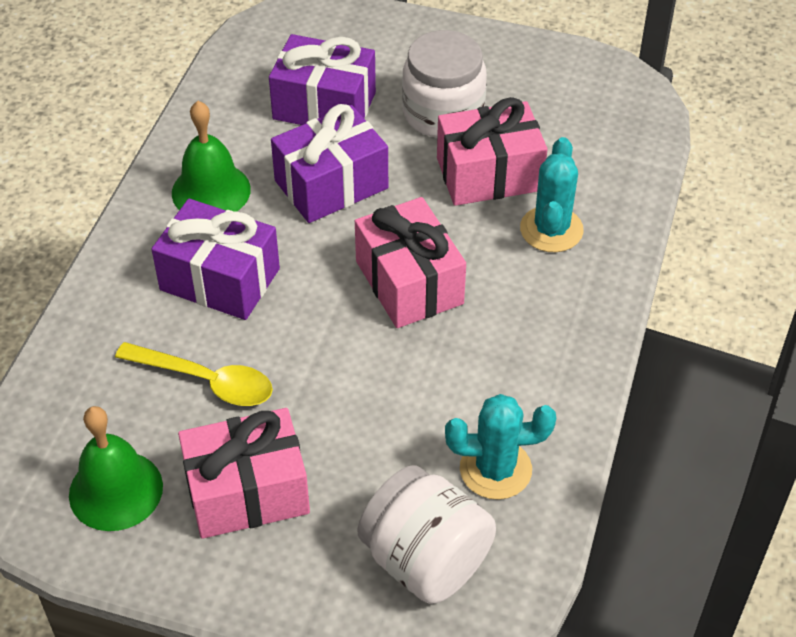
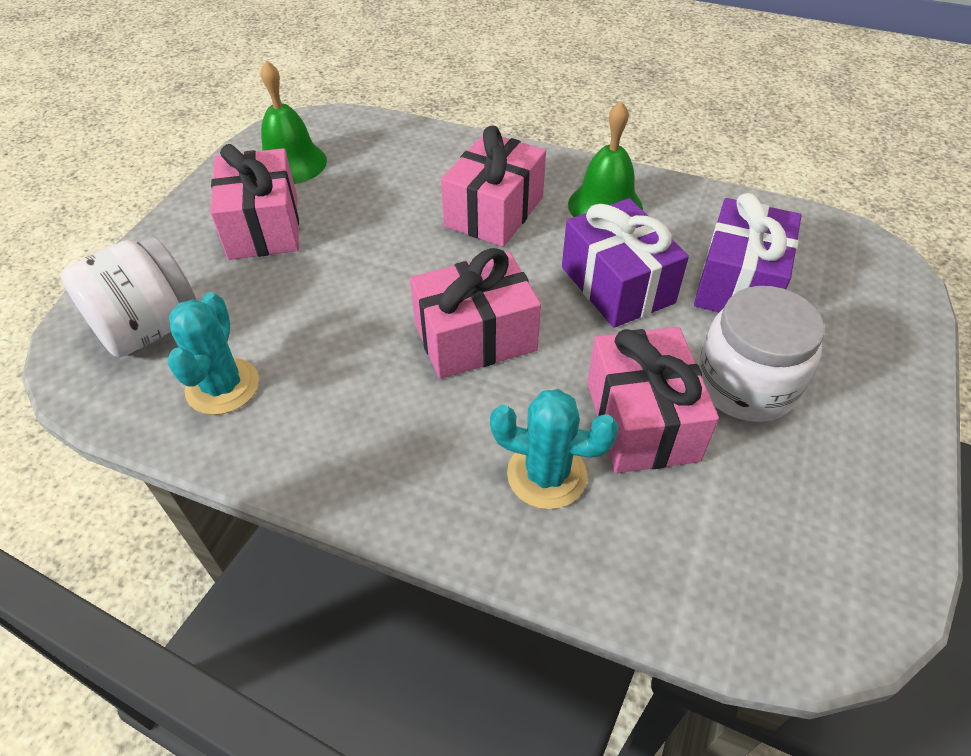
camera: 95 degrees right, 0 degrees up
(206, 381) = (382, 204): yellow spoon -> none
(220, 279) = (494, 211): purple gift -> pink gift

